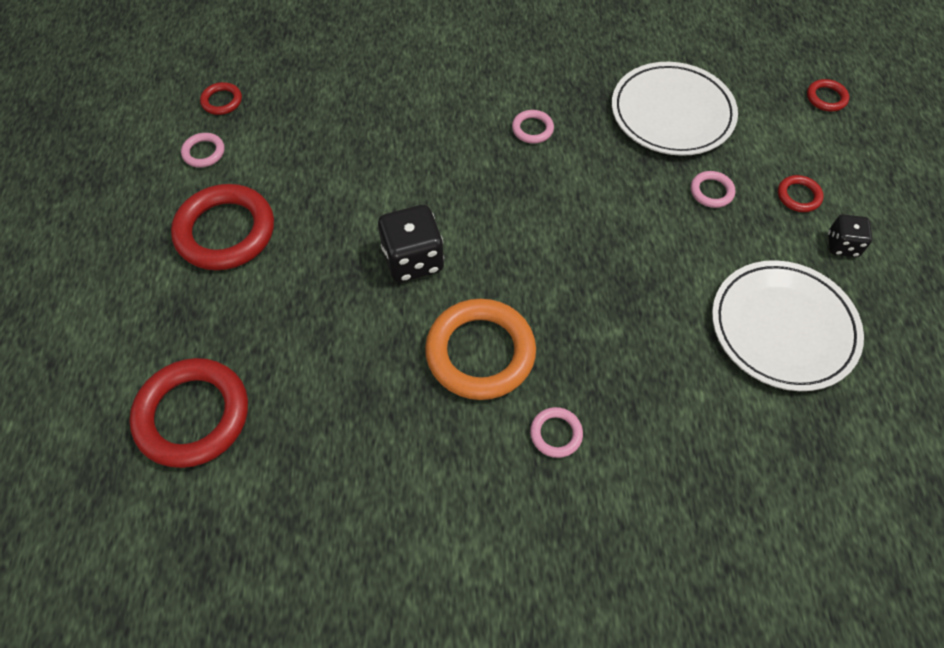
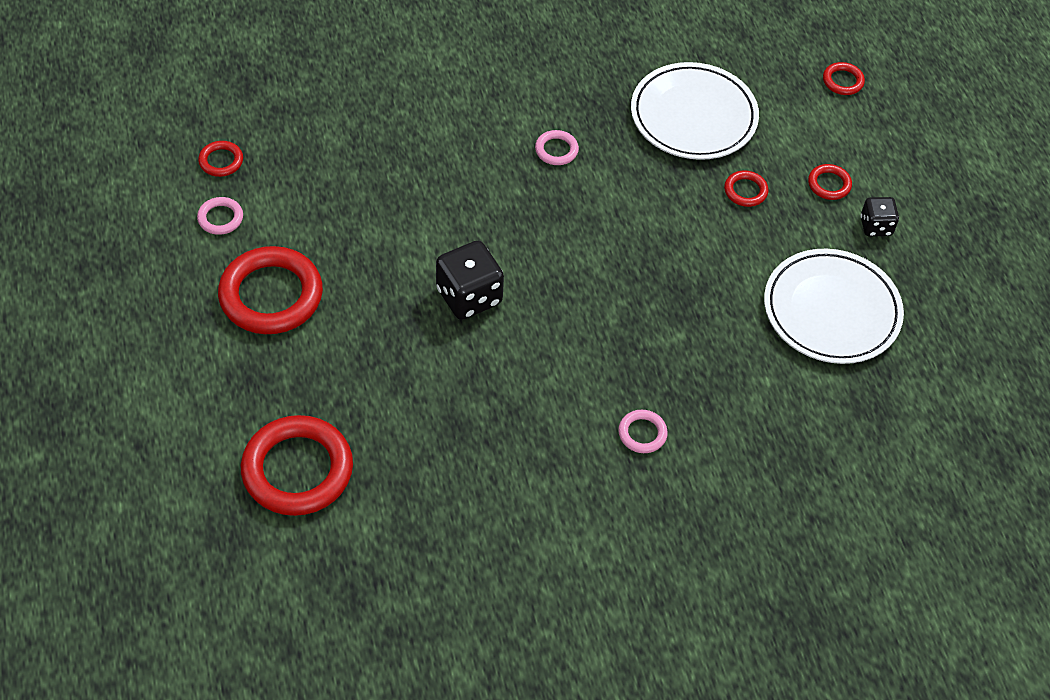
camera: 15 degrees left, 5 degrees down
(480, 352) = (556, 373): orange ring -> none
(711, 191) = (745, 191): pink ring -> red ring

